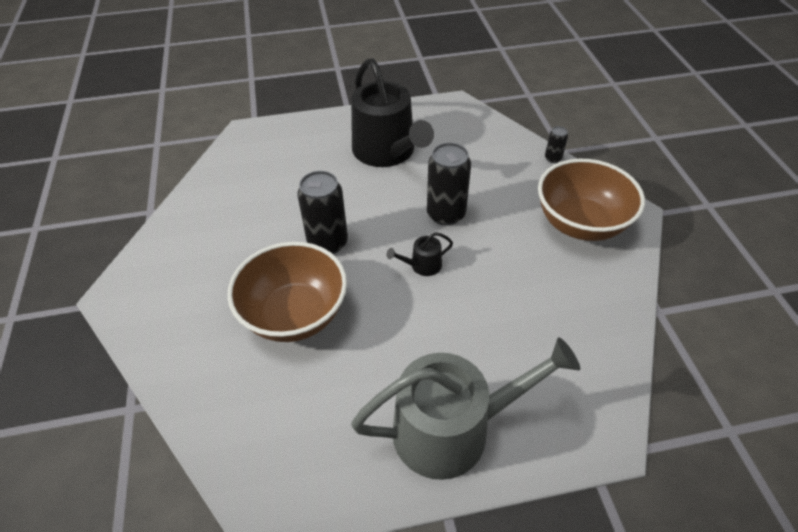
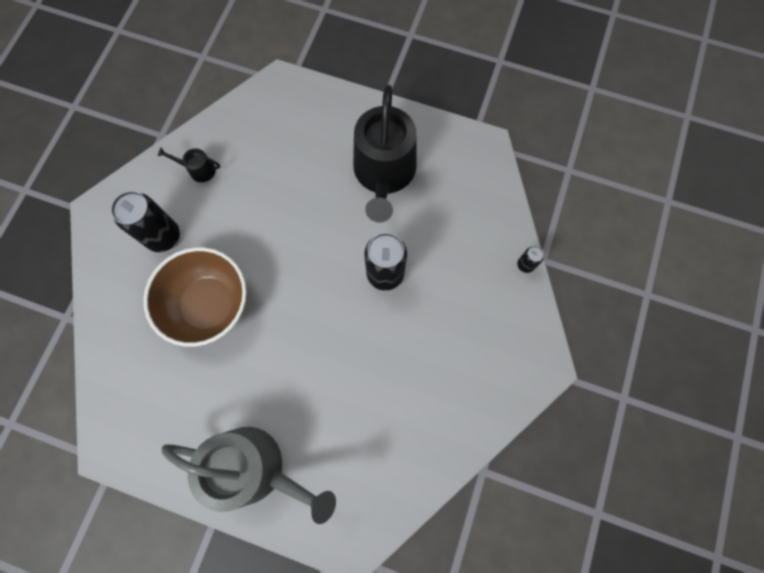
camera: 30 degrees right, 25 degrees up
(328, 243) = (273, 249): black can -> black can (163, 237)
(422, 265) = (330, 315): black watering can -> black watering can (198, 170)
(580, 223) = (490, 351): brown bowl -> none

